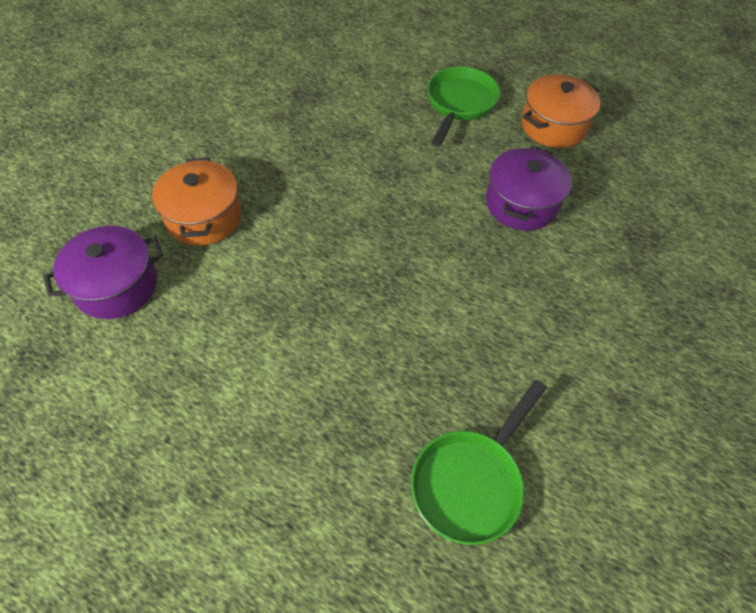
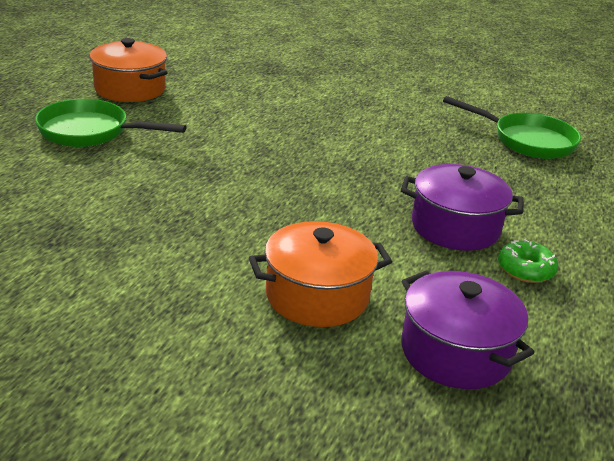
camera: 100 degrees left, 25 degrees down
(200, 371) = (525, 269): none -> green donut
(521, 203) = (244, 109): purple pot -> purple pot (455, 227)

